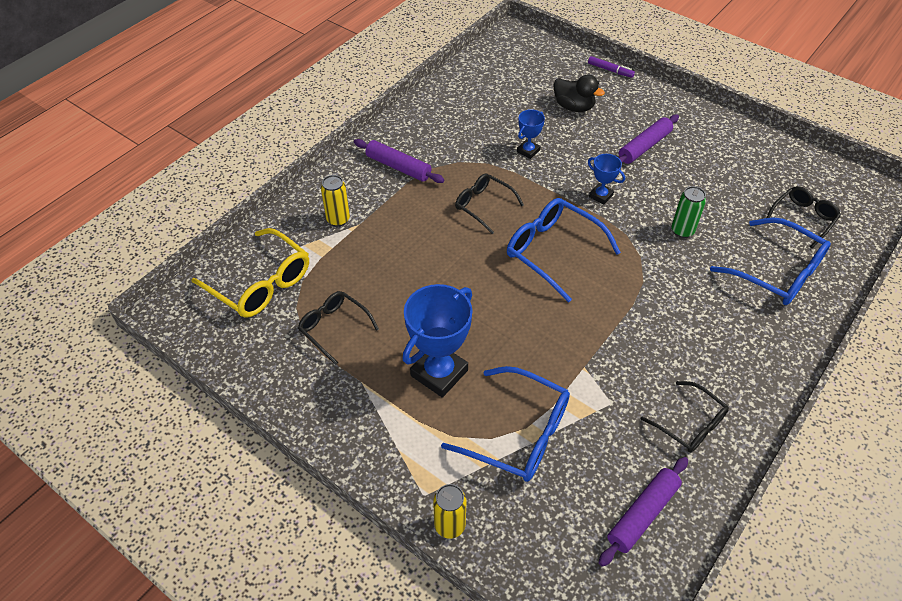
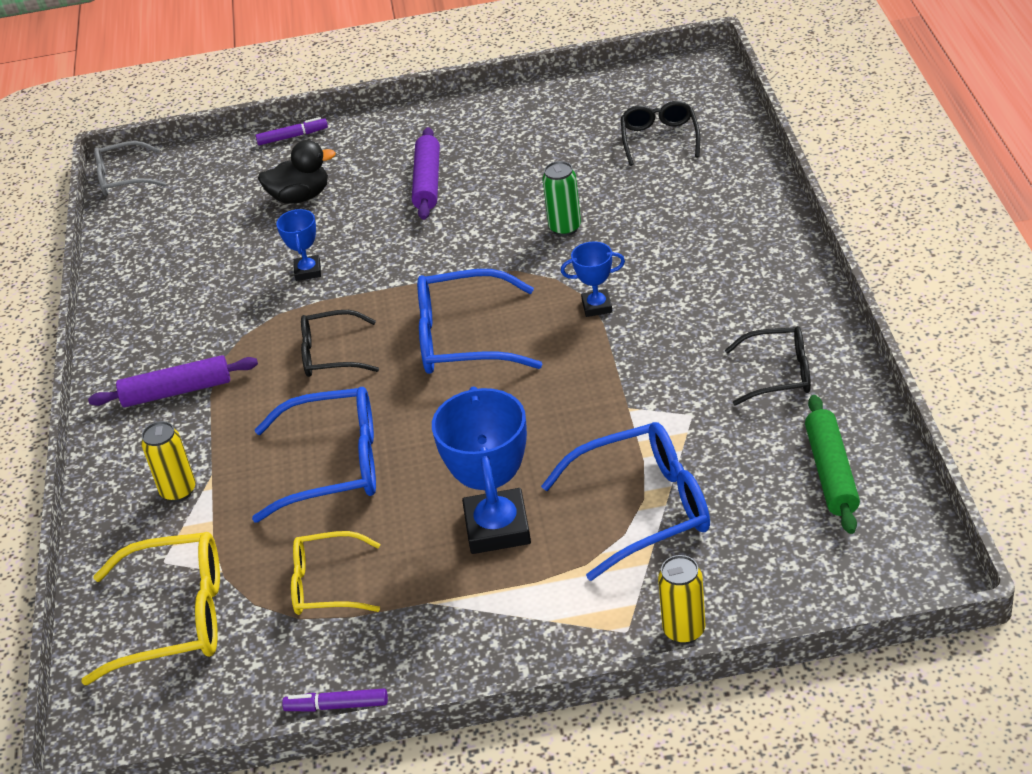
camera: 40 degrees left, 10 degrees down
(262, 396) = (337, 706): none -> purple marker
(334, 328) = (327, 585): black glasses -> yellow glasses
(509, 36) = (123, 178): none -> grey glasses
(601, 196) = (444, 256): blue trophy -> blue trophy (597, 306)
(642, 514) = (831, 472): purple rolling pin -> green rolling pin
(777, 272) = (694, 198): blue glasses -> blue glasses (334, 465)

